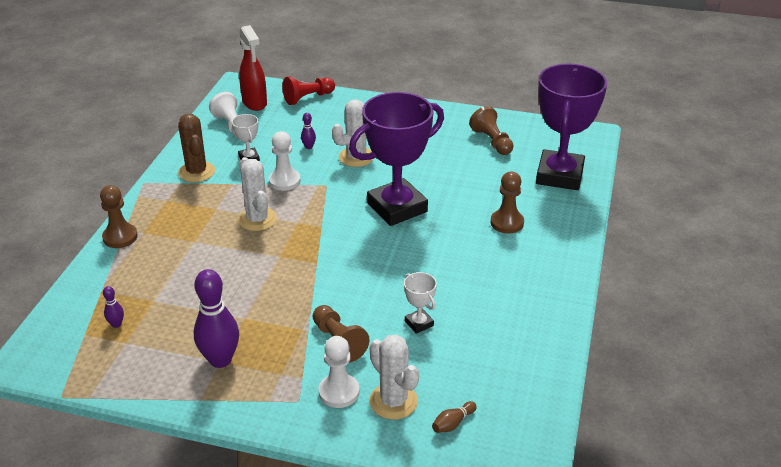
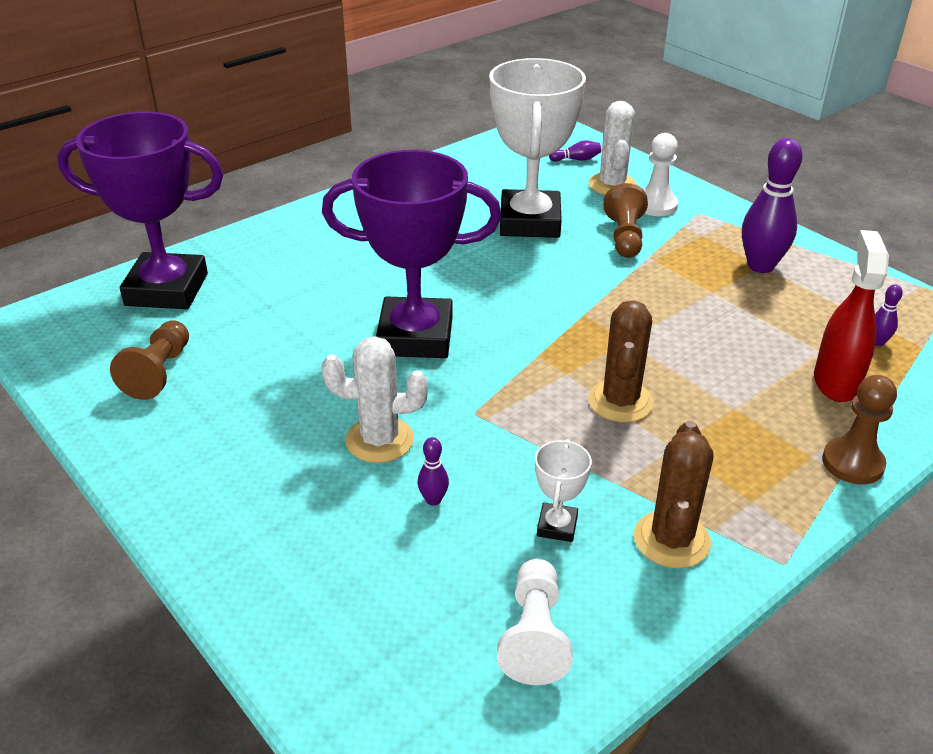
camera: 145 degrees left, 0 degrees up
(254, 103) = (434, 691): red spray bottle -> red spray bottle (835, 382)
(257, 219) = (620, 401): white cactus -> brown cactus
(284, 181) = (531, 448): white pawn -> none
(308, 98) = (311, 641): red pawn -> none
(419, 323) = (529, 222): white trophy -> white trophy, size x2.41
(453, 423) = (576, 159): brown bowling pin -> purple bowling pin
(507, 223) = (315, 267): brown pawn -> none
(559, 175) = (167, 289): purple trophy -> purple trophy turned 45 degrees clockwise

